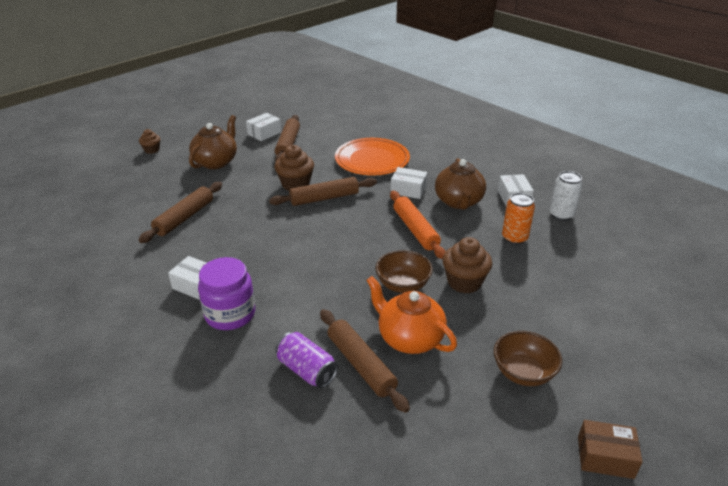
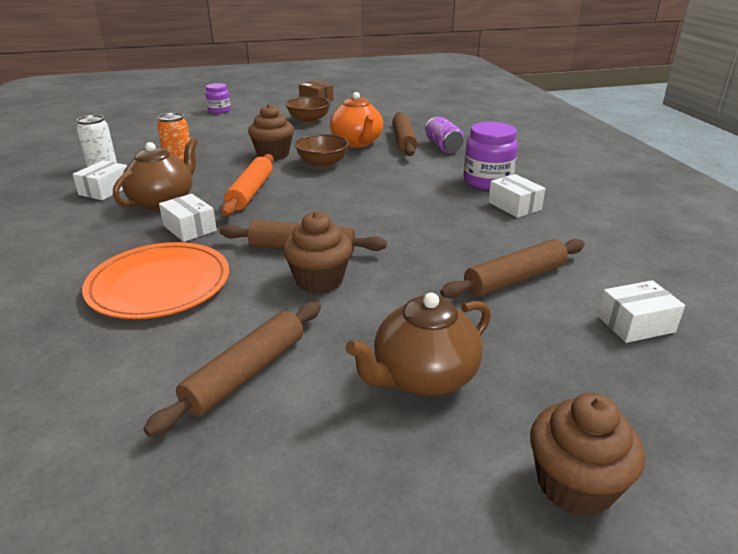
camera: 150 degrees left, 5 degrees down
(152, 150) = (574, 485): brown cupcake -> brown cupcake, size x1.74
(264, 133) = (260, 435): white box -> white box (635, 324)
(660, 351) = (219, 111): none -> purple jar

